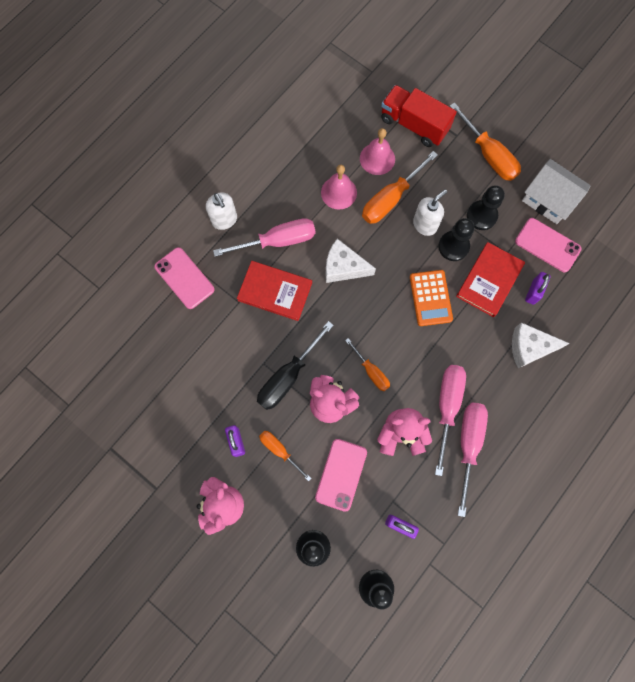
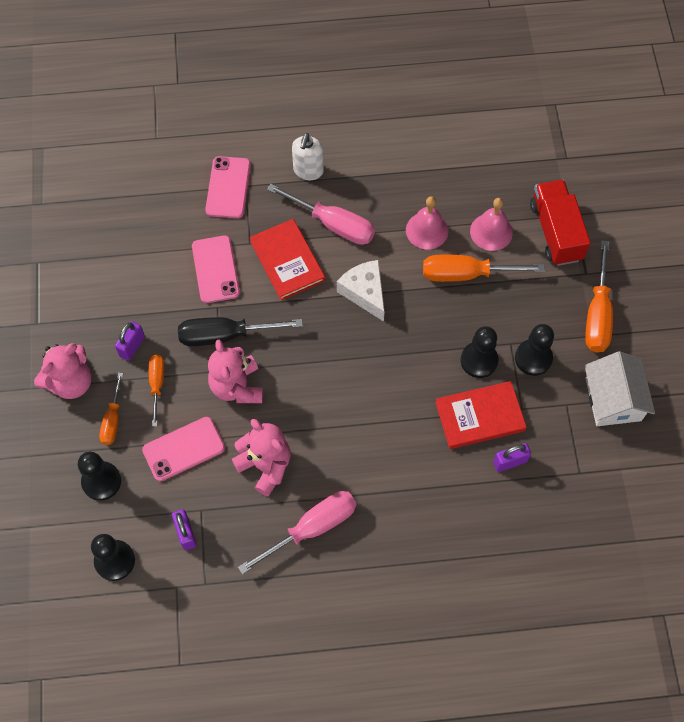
camera: 45 degrees right, 10 degrees down
(371, 371) = (296, 394): orange screwdriver -> orange screwdriver (113, 419)
(425, 225) = (473, 321): white soap dispenser -> none
(430, 298) = (411, 383): orange calculator -> none
(447, 407) = (327, 482): pink screwdriver -> none
(529, 347) = (454, 503): white cheese -> none
(547, 245) = (567, 436): pink phone -> pink phone (215, 269)

